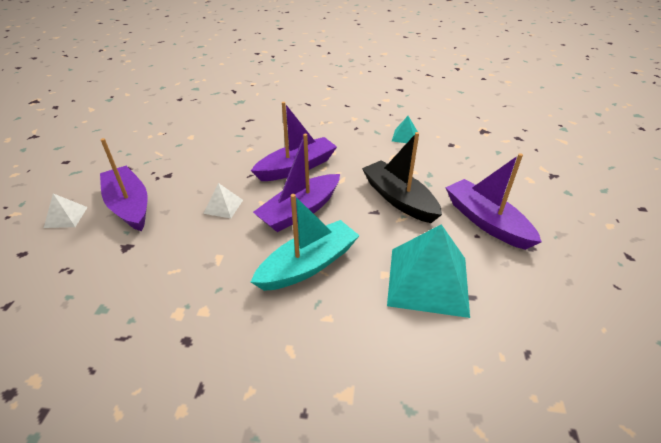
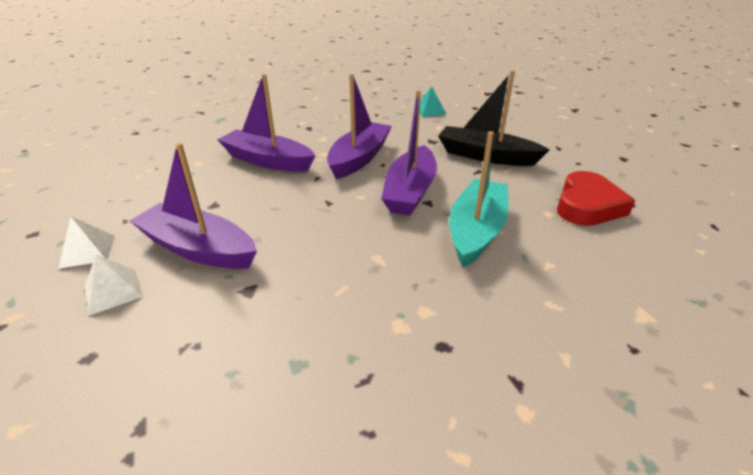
camera: 30 degrees left, 5 degrees down
(223, 206) = (322, 212): white pyramid -> white pyramid (87, 251)
(428, 281) = (587, 205): turquoise pyramid -> red heart
(486, 221) = (571, 151): purple boat -> purple boat (267, 161)

